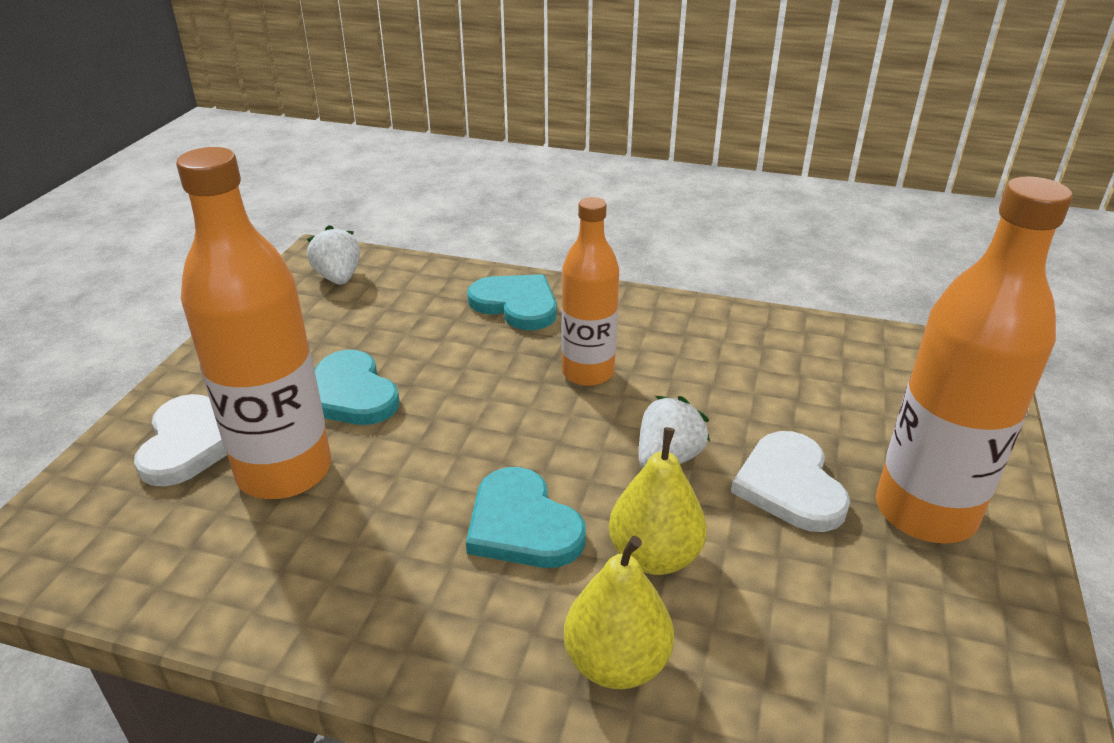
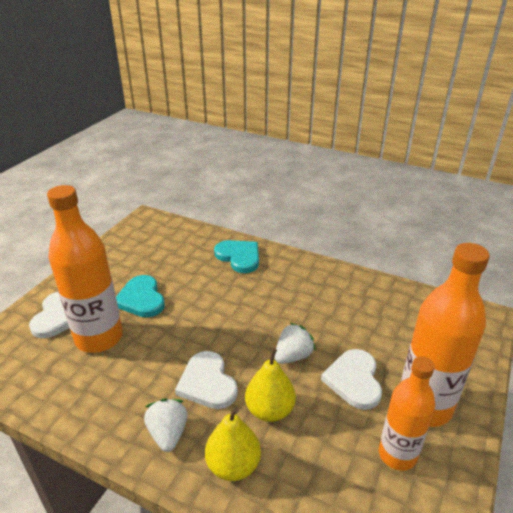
camera: 10 degrees right, 0 degrees up
(338, 278) = (152, 232): white strawberry -> white strawberry (168, 434)
(522, 524) = (207, 383): turquoise heart -> white heart
(588, 372) = (265, 301): orange bottle -> orange bottle (397, 454)

